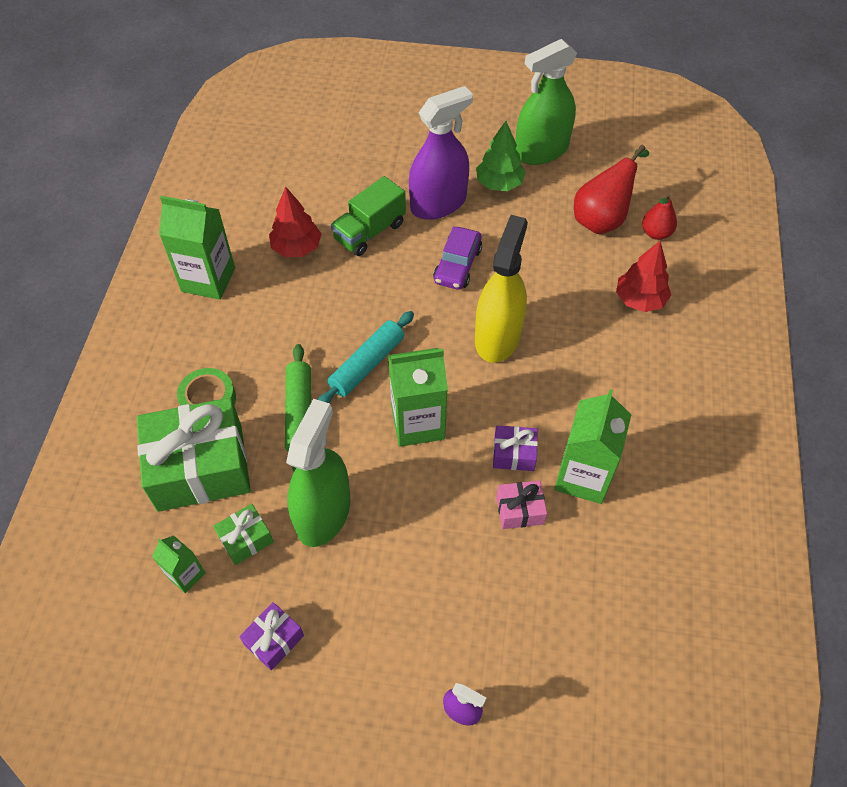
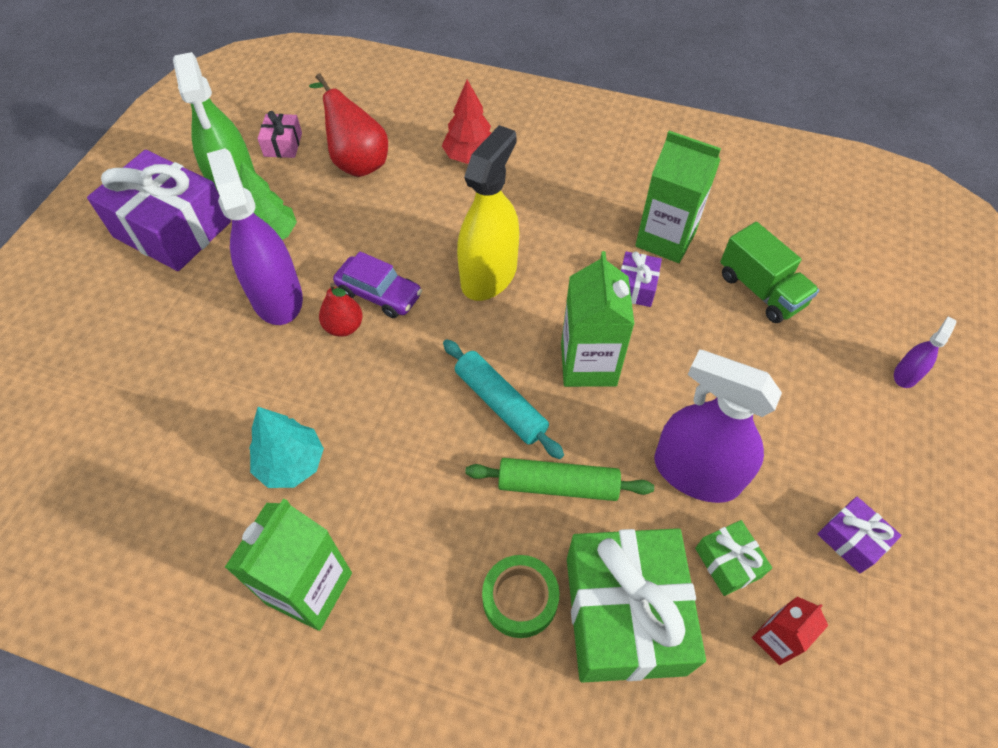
camera: 80 degrees left, 0 degrees up
(186, 575) = (776, 639): green carton -> red carton
(296, 248) = (291, 464): red tree -> turquoise tree
(323, 513) = (696, 473): green spray bottle -> purple spray bottle
(369, 231) = (294, 375): green truck -> green truck (760, 290)
(488, 126) = (172, 229): none -> purple gift
(497, 337) = (489, 275): yellow spray bottle -> yellow spray bottle turned 90 degrees clockwise
(519, 510) = (699, 294): pink gift -> pink gift (283, 144)
(656, 233) = (391, 127): red pear -> red pear (344, 327)

